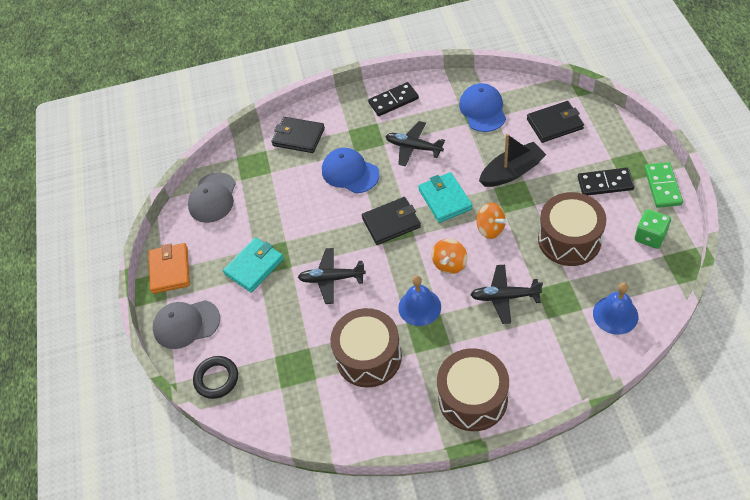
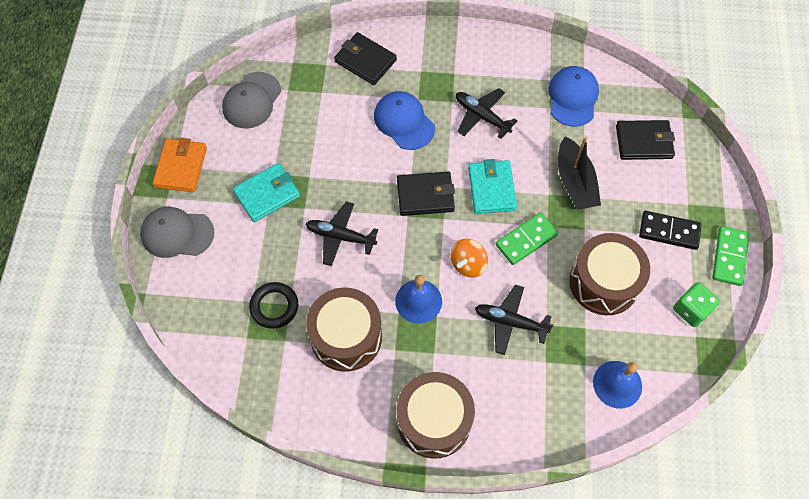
camera: 10 degrees right, 10 degrees up
(216, 379) = (186, 304): black ring -> black ring (274, 306)
(393, 101) = (481, 53): black domino -> none
(490, 229) = (526, 240): orange spinning top -> green domino
(511, 172) = (575, 182): black boat -> black boat turned 90 degrees clockwise

